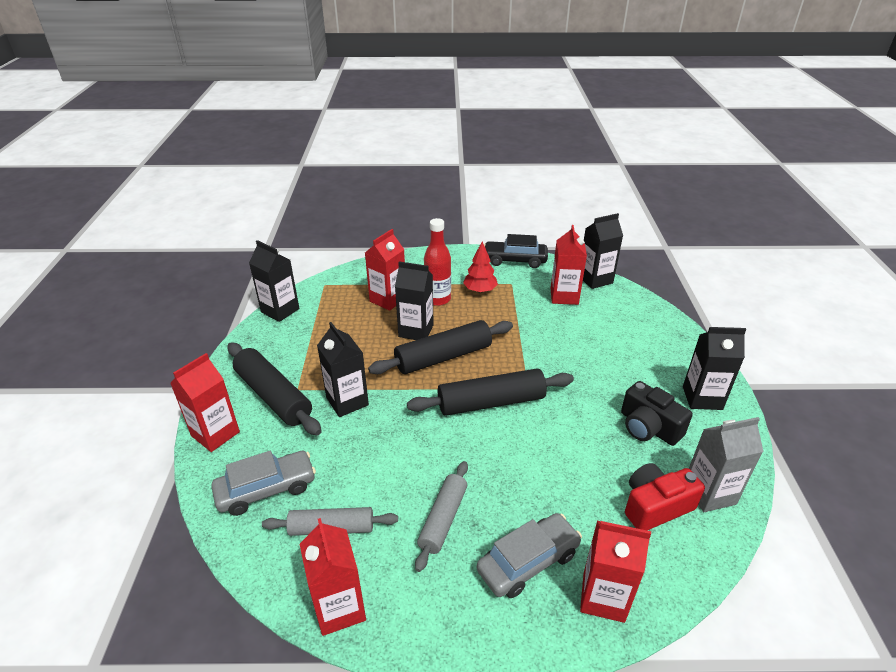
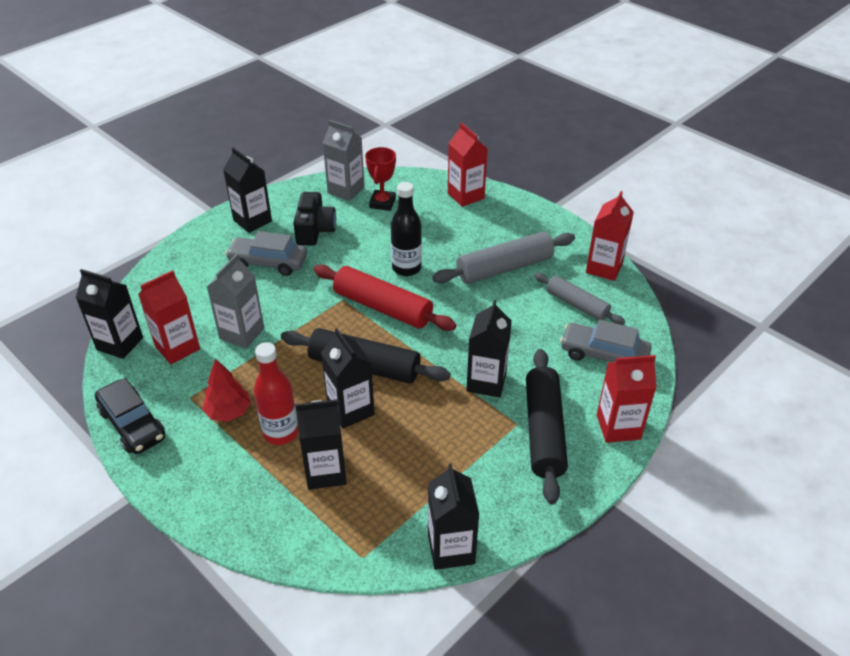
camera: 135 degrees left, 5 degrees up
(388, 299) = (326, 472): red carton -> black carton
(443, 519) = (504, 268): grey rolling pin -> grey rolling pin, size x1.55
(491, 402) = (383, 307): black rolling pin -> red rolling pin
(524, 449) = (406, 268): none -> black bottle
(528, 562) = (483, 225): grey car -> grey car (268, 263)
(547, 325) = (242, 333): none -> grey carton
(655, 506) = (382, 203): red camera -> red trophy

